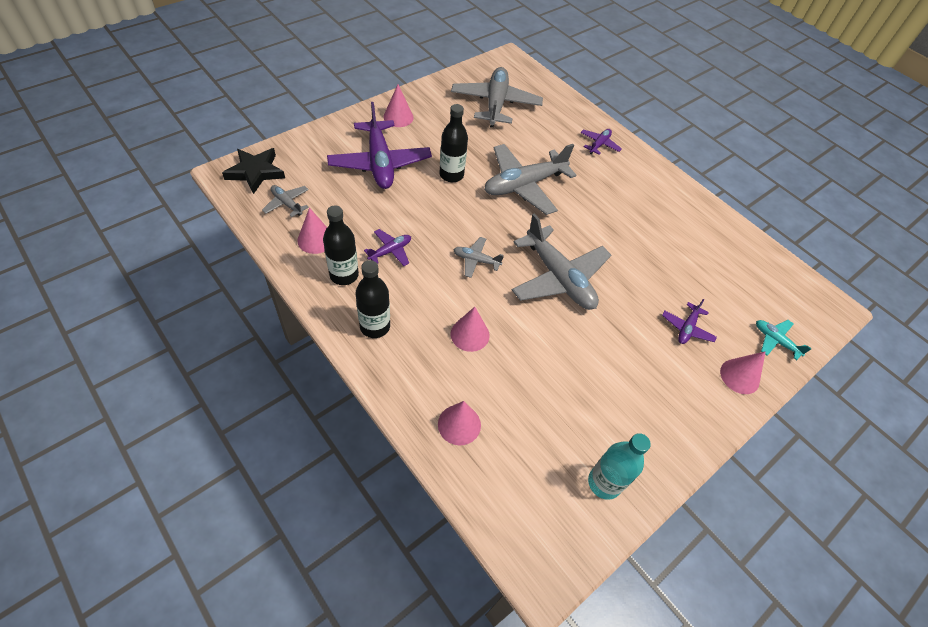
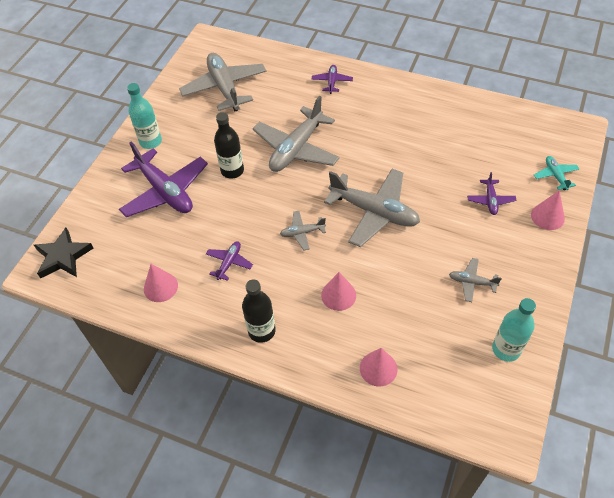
camera: 20 degrees left, 0 degrees up
(287, 204) = (112, 269): grey plane -> grey plane (472, 282)
(344, 275) = (206, 303): black bottle -> none
(398, 117) = (151, 142): pink cone -> turquoise bottle
(775, 341) = (555, 175): turquoise plane -> turquoise plane turned 60 degrees clockwise

